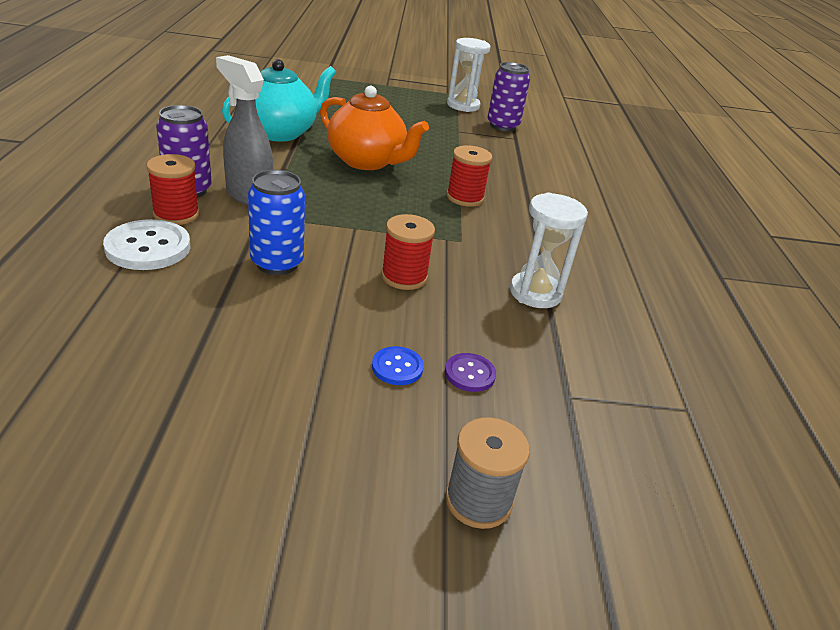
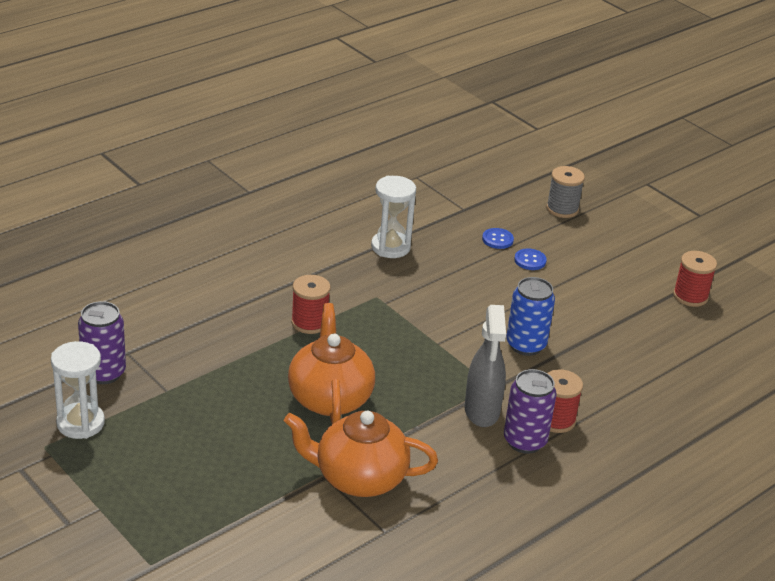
camera: 130 degrees left, 0 degrees up
(148, 247) = (599, 399): white button -> none
(280, 132) = (359, 478): turquoise teapot -> orange teapot
(404, 277) = (456, 296): red spool -> red spool (690, 296)
(469, 374) = (497, 239): purple button -> blue button

